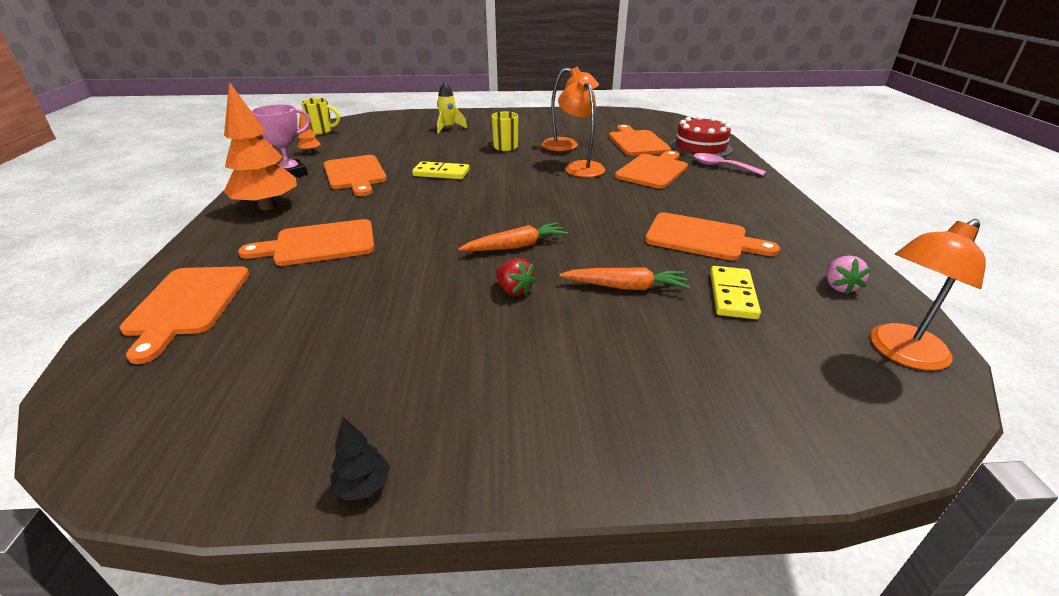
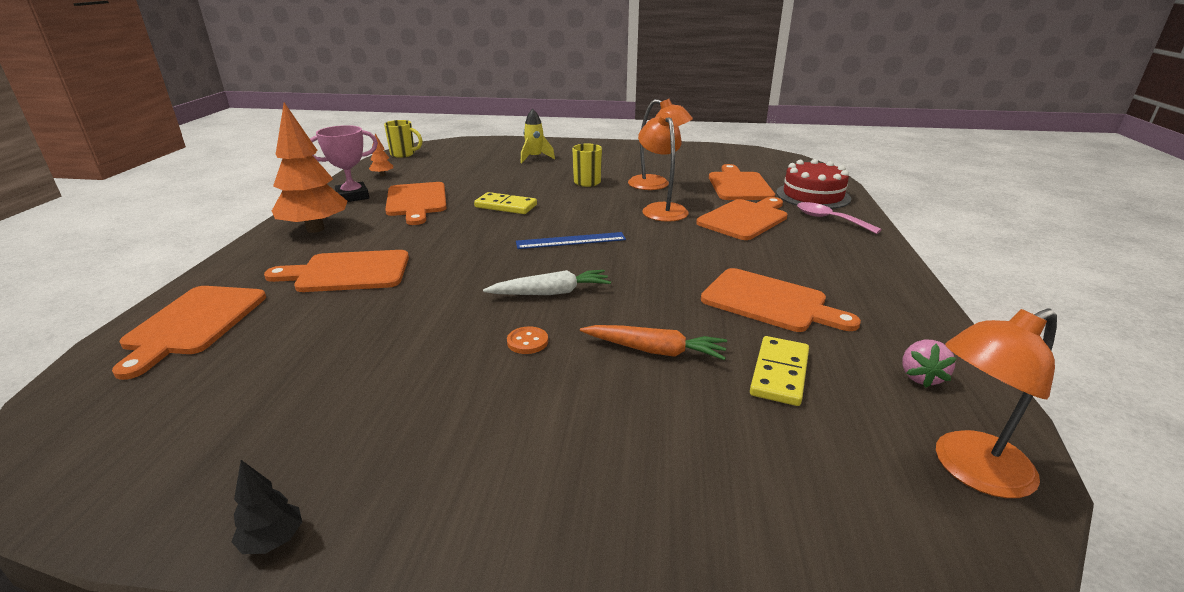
camera: 10 degrees right, 5 degrees down
(513, 200) = (571, 241): none -> blue ruler
(514, 290) = (527, 342): red strawberry -> orange button
(516, 246) = (551, 293): orange carrot -> white carrot

